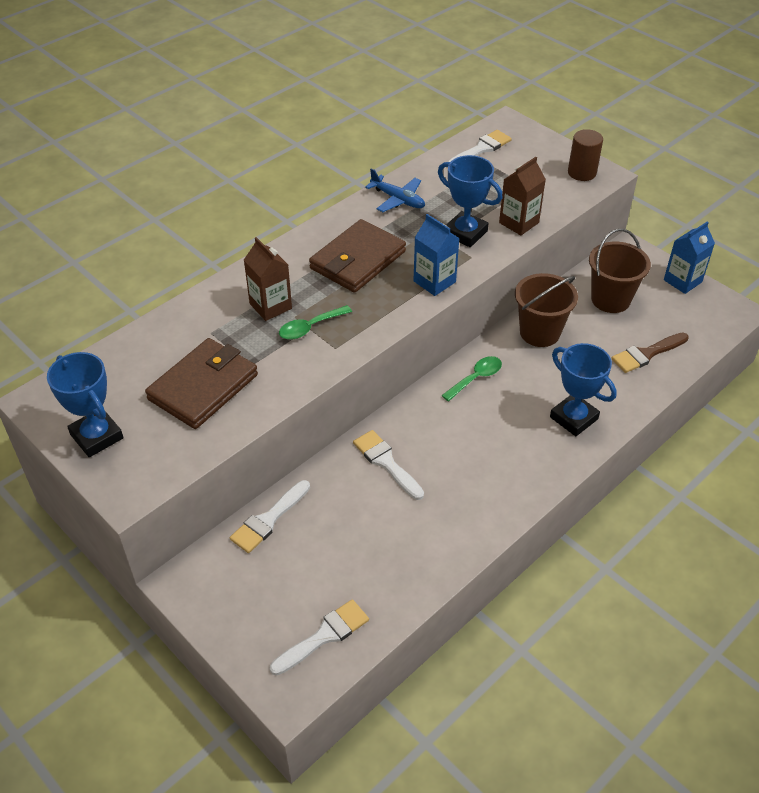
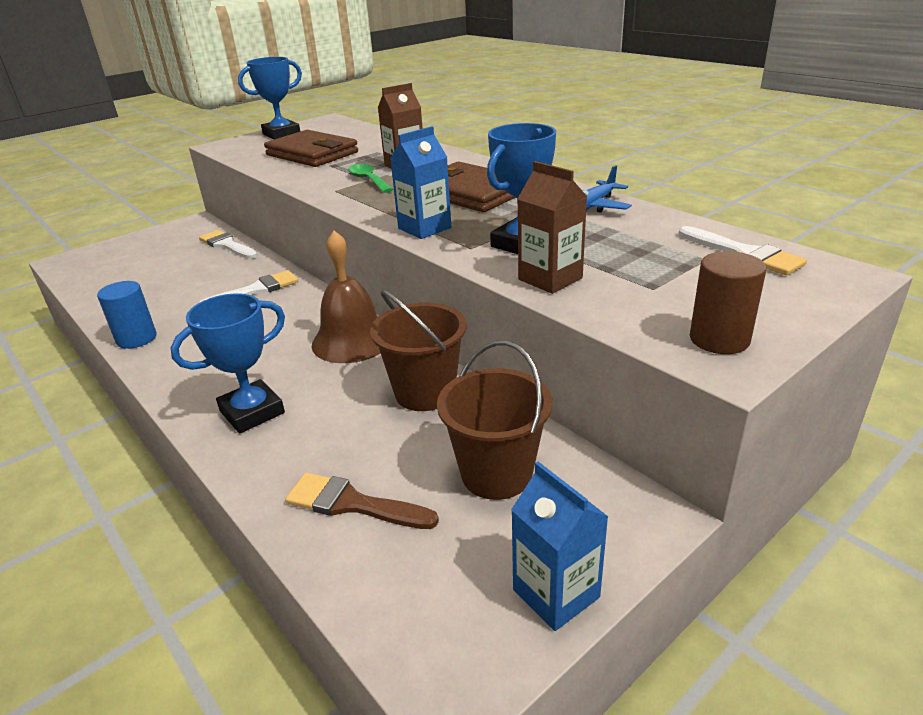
camera: 95 degrees right, 15 degrees down
(324, 636) = (98, 270): white brush -> none
(476, 378) = (352, 340): green spoon -> brown bell
(479, 530) = (136, 338): none -> blue cylinder
(646, 354) = (352, 504): brown brush -> brown brush turned 45 degrees counterclockwise

